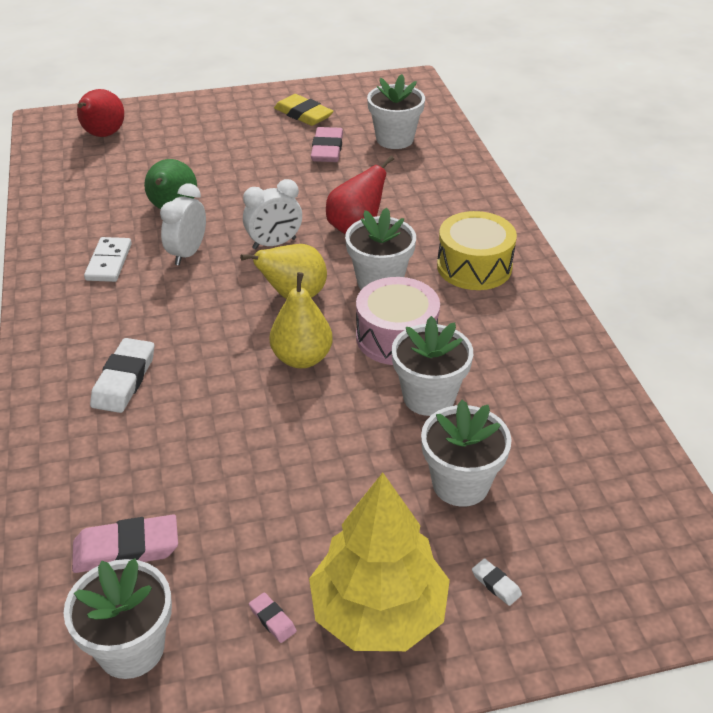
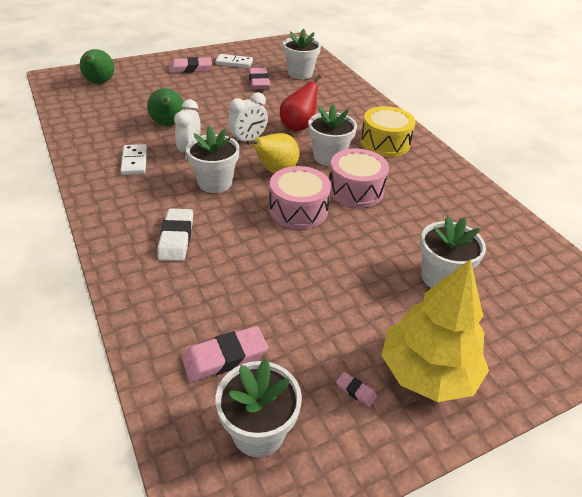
camera: 15 degrees left, 0 degrees up
(103, 135) = (99, 82): red pear -> green pear
(236, 120) = (190, 69): none -> pink eraser
(302, 358) = (298, 210): yellow pear -> pink drum
(303, 114) = (234, 63): yellow eraser -> white domino
(429, 397) = (394, 225): white flower pot -> white flower pot (215, 183)
(496, 584) = (496, 340): white eraser -> none

